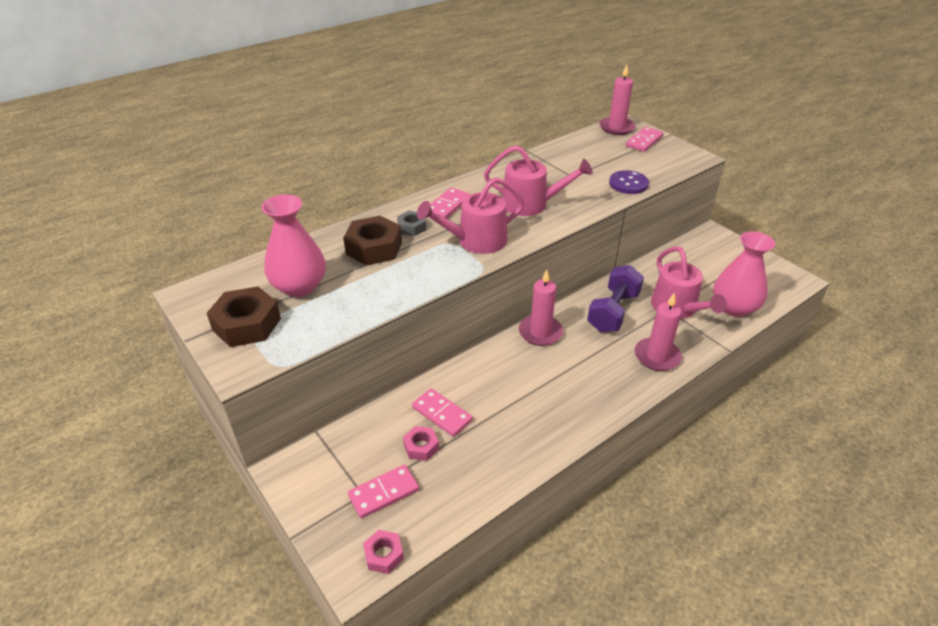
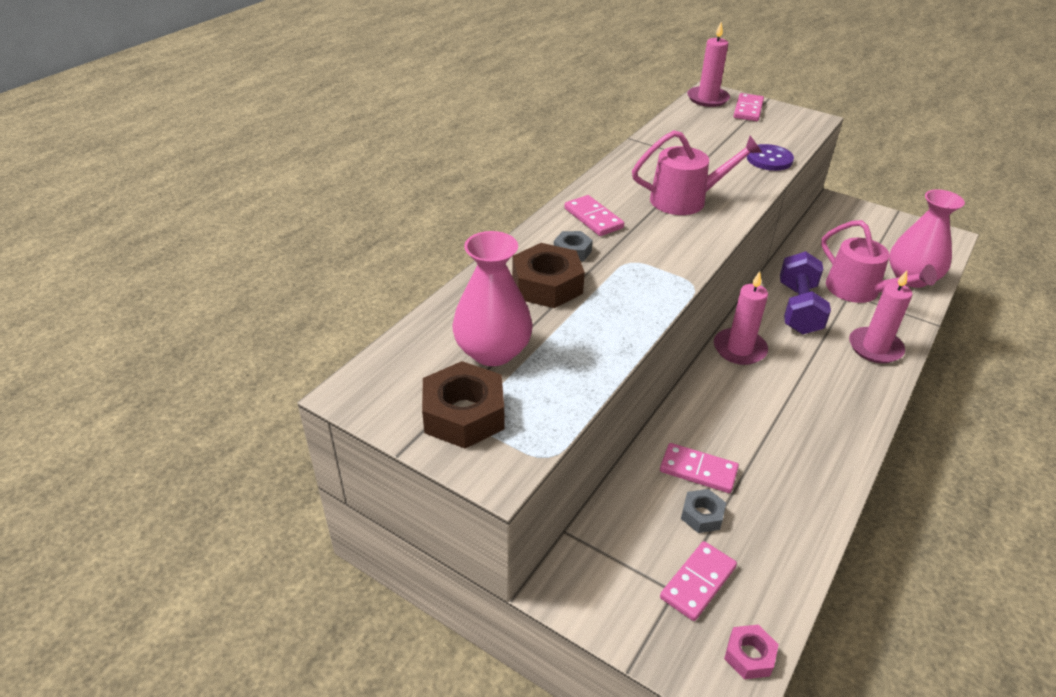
camera: 20 degrees left, 0 degrees up
(421, 447) = (702, 515): pink nut -> grey nut
(447, 206) = (593, 218): pink domino -> pink domino turned 45 degrees counterclockwise
(476, 241) = (659, 254): pink watering can -> none

